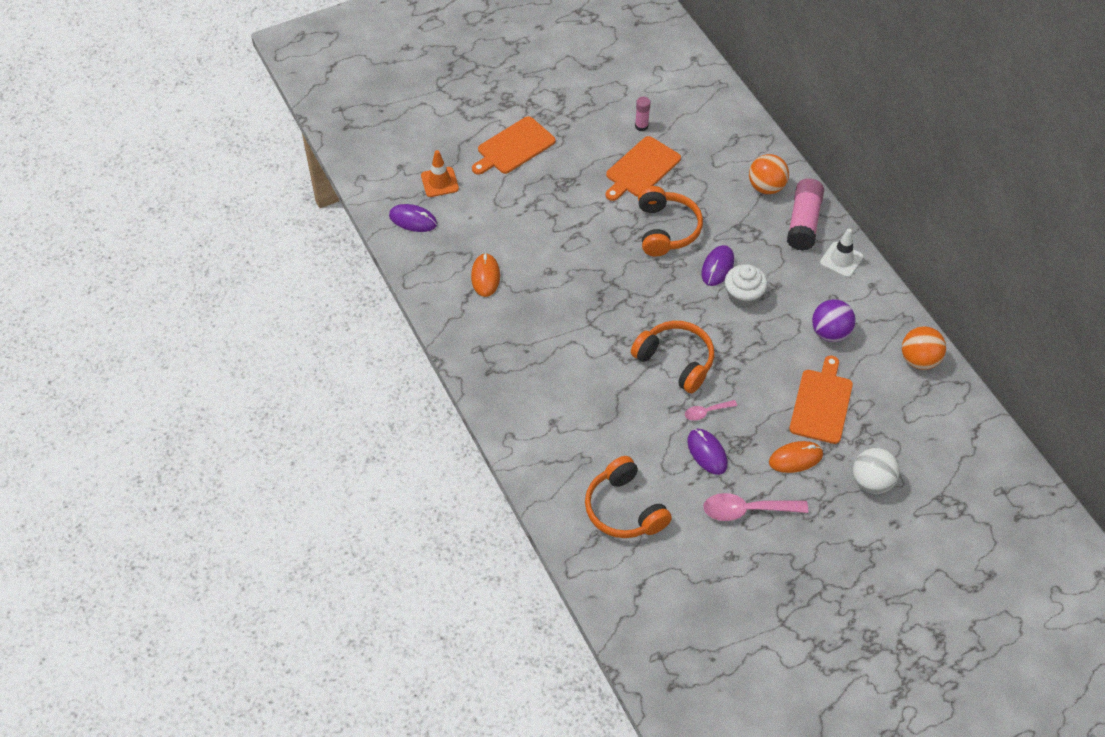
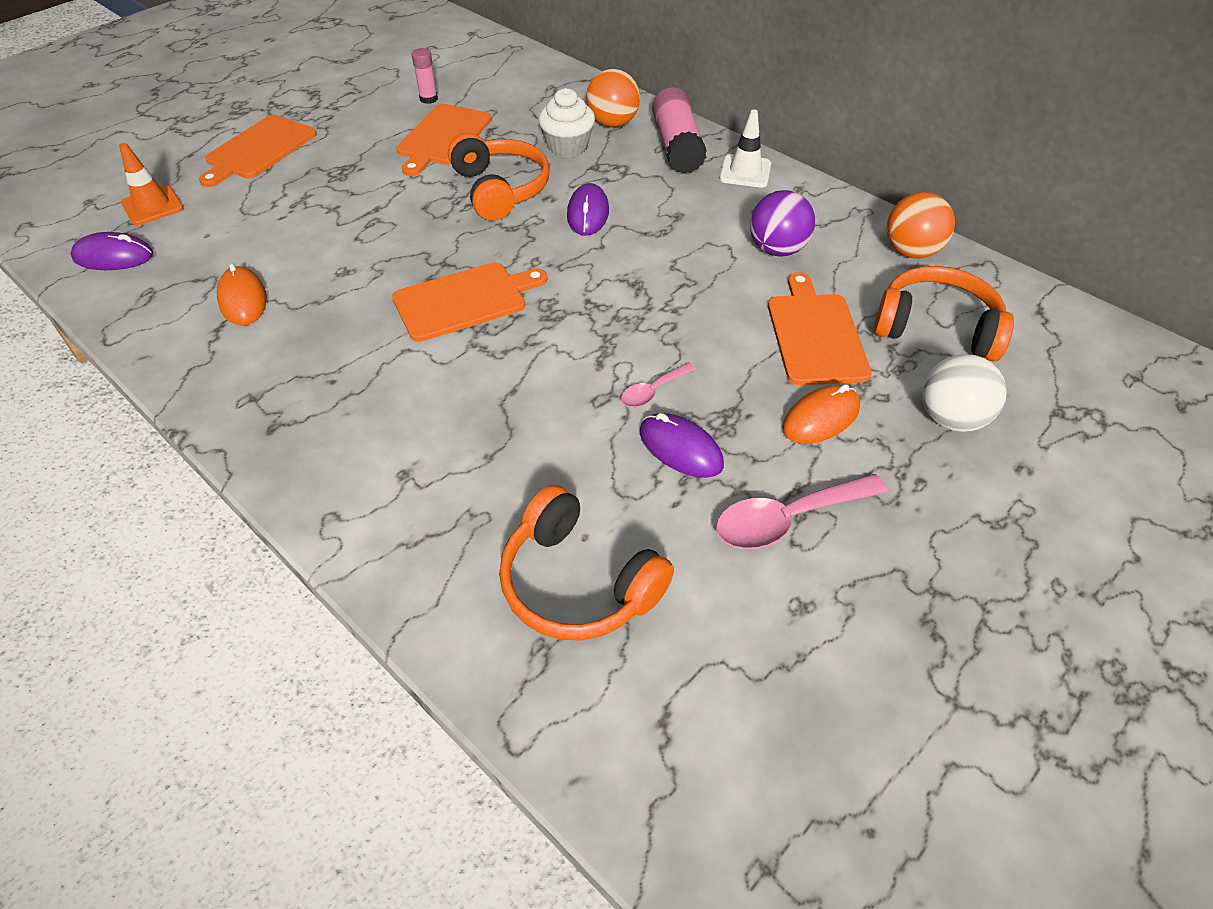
camera: 20 degrees left, 5 degrees down
(617, 315) = (464, 300): none -> orange cutting board
(676, 361) = (576, 335): orange headphones -> orange headphones (936, 328)
(743, 296) = (638, 236): white cupcake -> white cupcake (567, 147)

